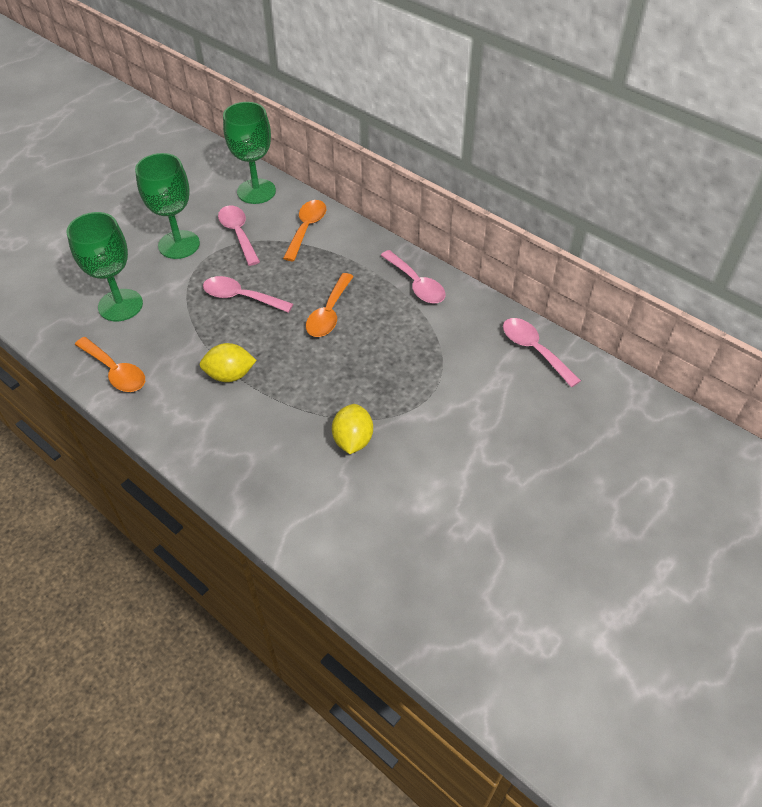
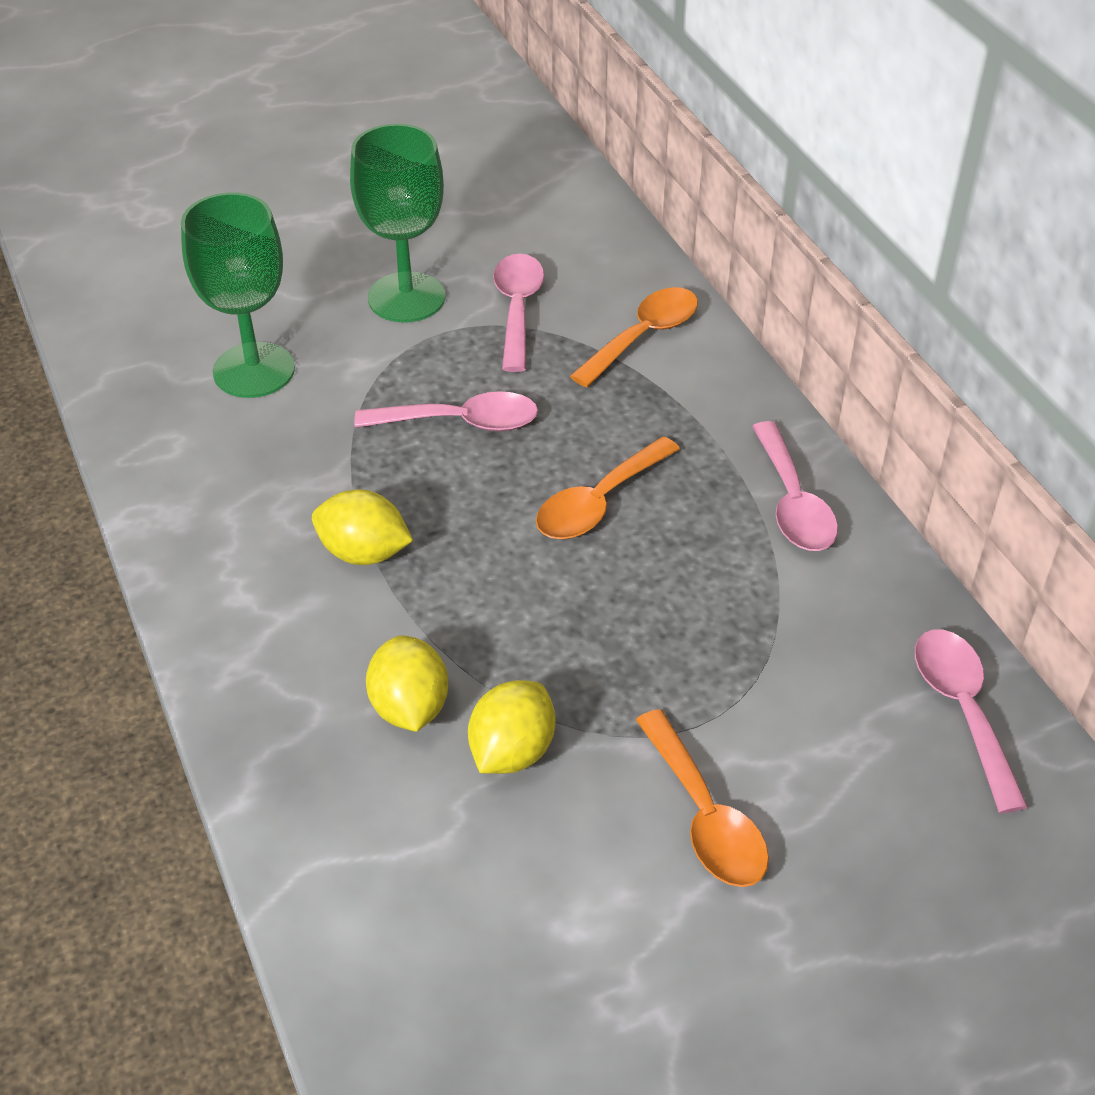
camera: 25 degrees right, 5 degrees down
(115, 371) = (182, 479): orange spoon -> orange spoon (704, 816)
(241, 297) = (460, 422): pink spoon -> pink spoon turned 135 degrees clockwise
(256, 191) = (590, 244): green goblet -> none
(294, 438) = (409, 707): none -> yellow lemon

